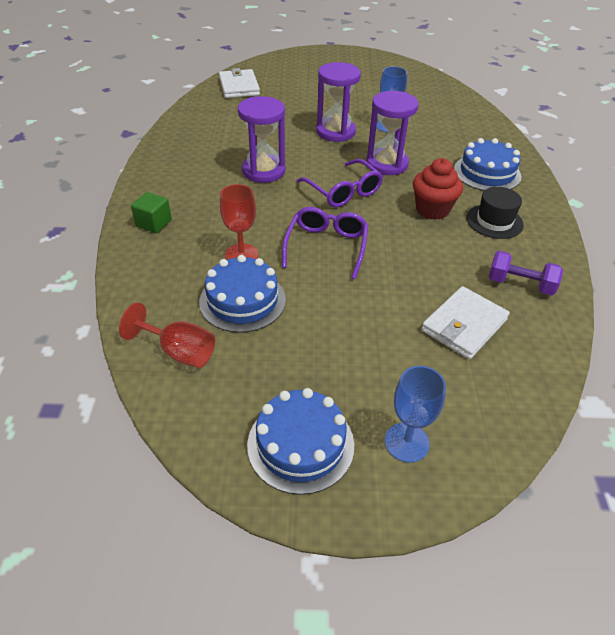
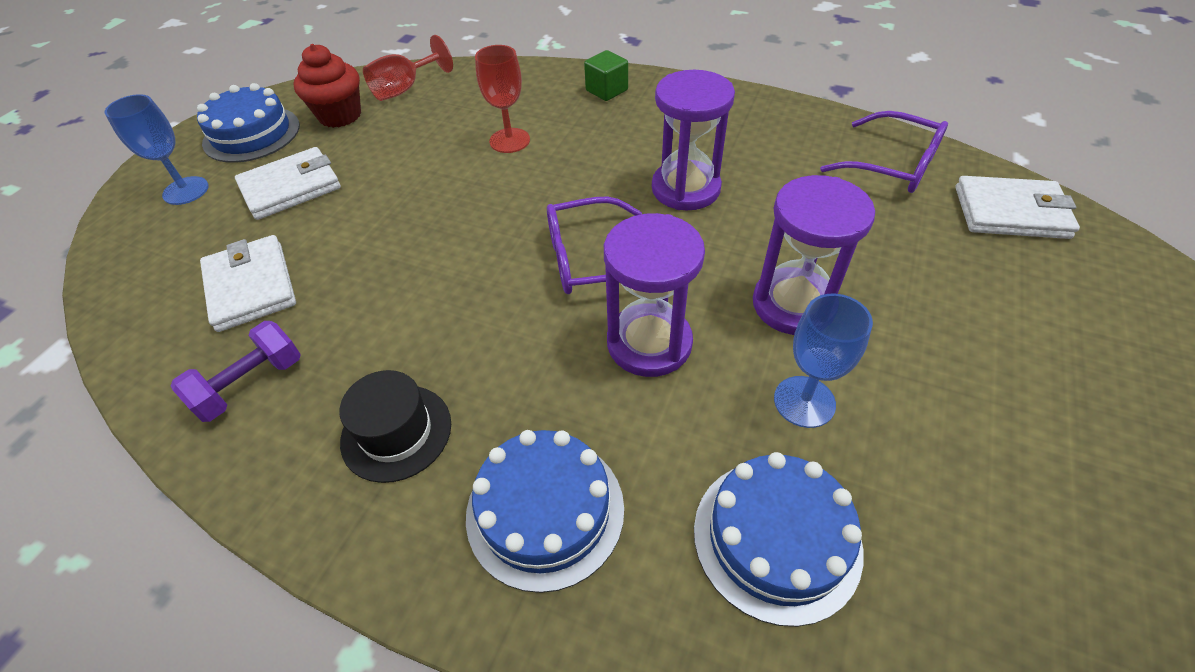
camera: 115 degrees right, 5 degrees up
(242, 300) = (437, 130): blue cake -> blue cake (776, 538)
(326, 246) = (477, 209): purple glasses -> purple glasses (892, 165)
(359, 361) = (291, 187): none -> white wallet
(432, 209) = (482, 354): red cupcake -> red cupcake (340, 115)

